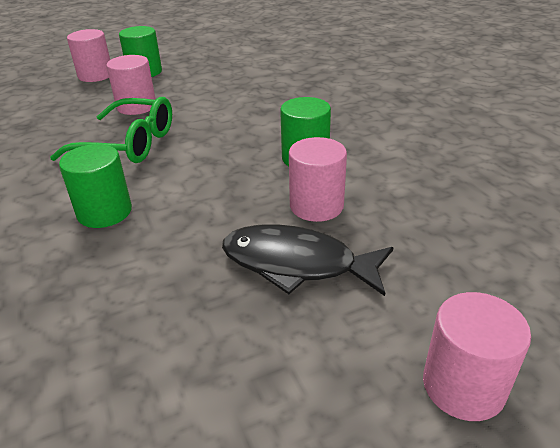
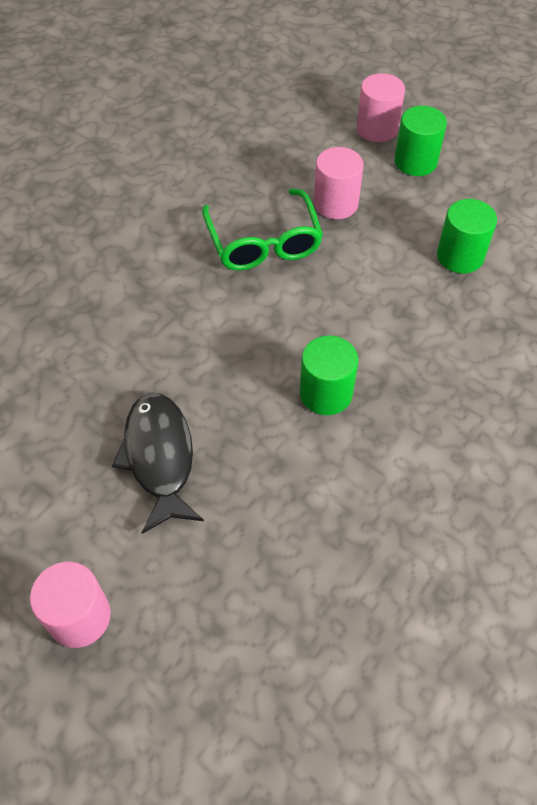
camera: 60 degrees right, 20 degrees up
(104, 212) = (156, 292): green cylinder -> green cylinder (460, 256)
(316, 206) = (248, 437): pink cylinder -> none

